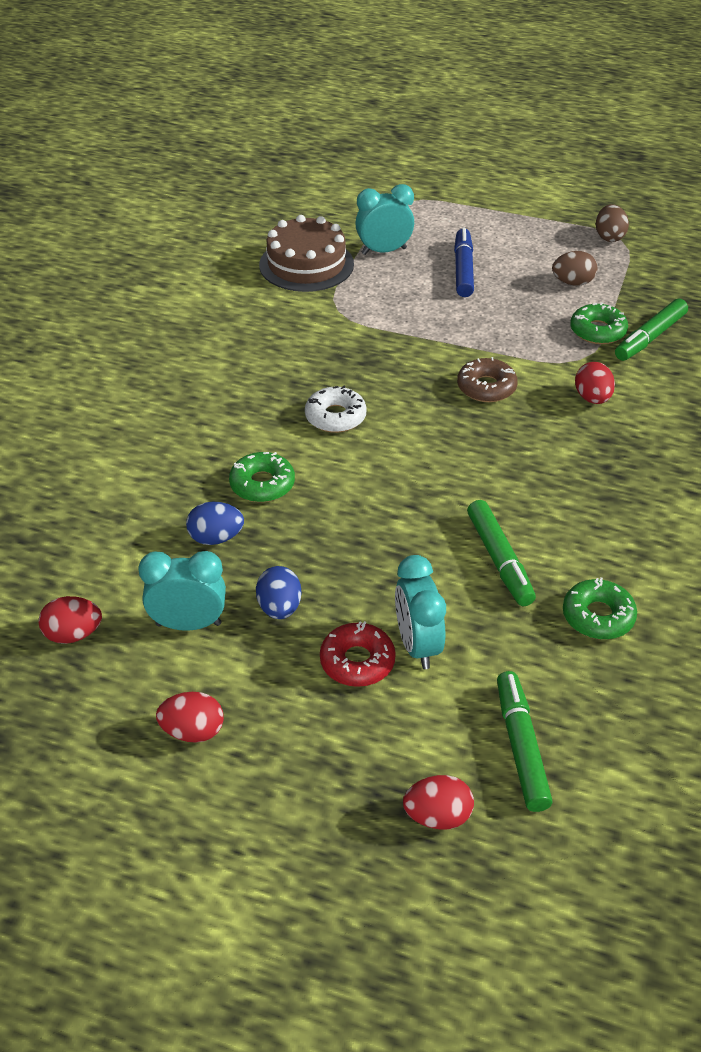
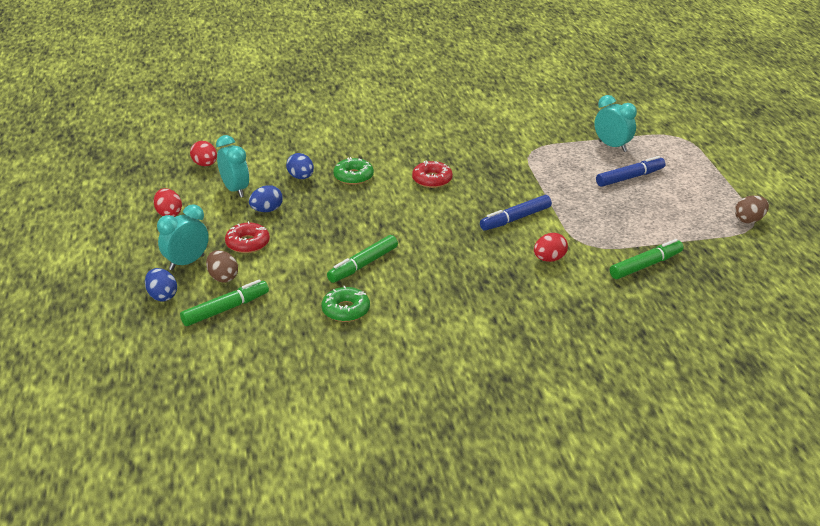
camera: 60 degrees right, 10 degrees down
(306, 264) = (564, 127): brown cake -> none
(335, 417) = (432, 180): white donut -> red donut
(417, 645) = (273, 258): turquoise clock -> turquoise clock (186, 263)
(437, 816) = (162, 296): red egg -> blue egg
(486, 387) = (515, 219): brown donut -> blue marker
(572, 283) = (670, 220): brown egg -> brown egg (223, 277)
(597, 331) = (626, 243): green donut -> none
(650, 337) = (646, 265): green marker -> green marker turned 135 degrees clockwise

